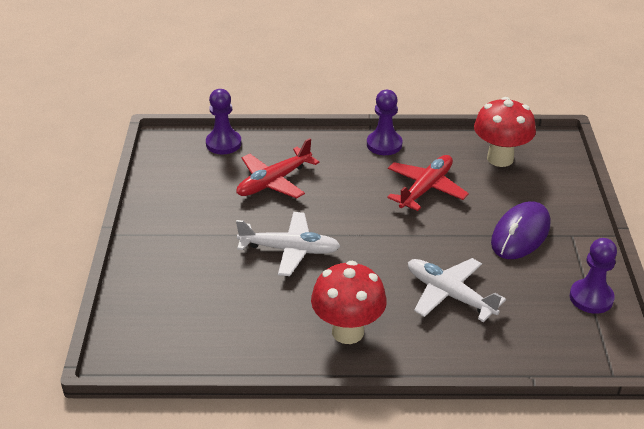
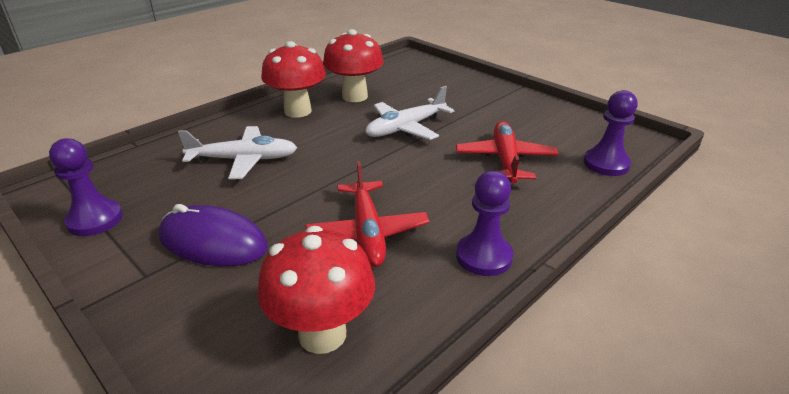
camera: 135 degrees right, 5 degrees down
(272, 319) = (355, 96): none -> red mushroom
(520, 234) = (213, 242): purple mouse -> purple mouse turned 60 degrees counterclockwise

